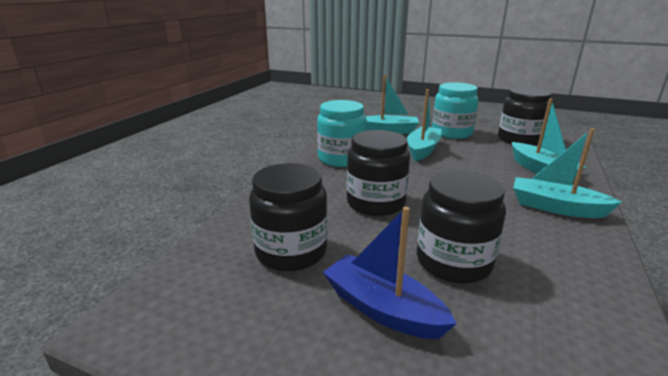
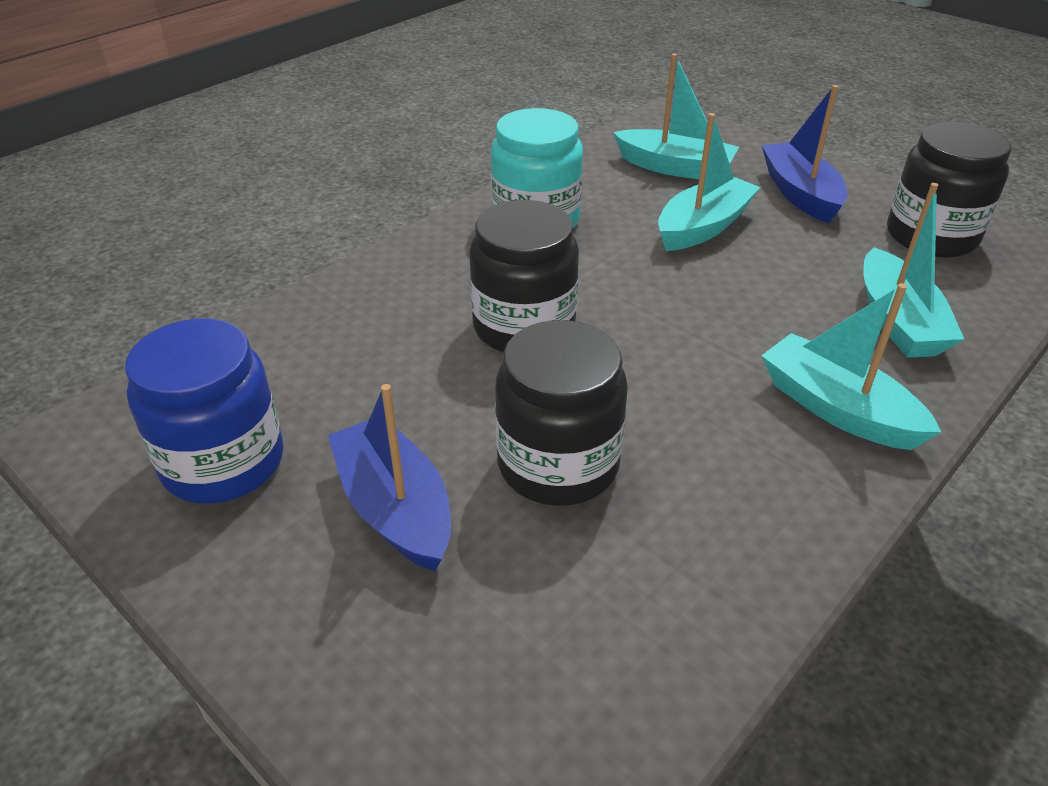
camera: 20 degrees right, 15 degrees up
(247, 311) = (223, 462): none -> blue jar
(291, 251) = (335, 385): black jar -> none
(451, 133) = (800, 194): turquoise jar -> blue boat

